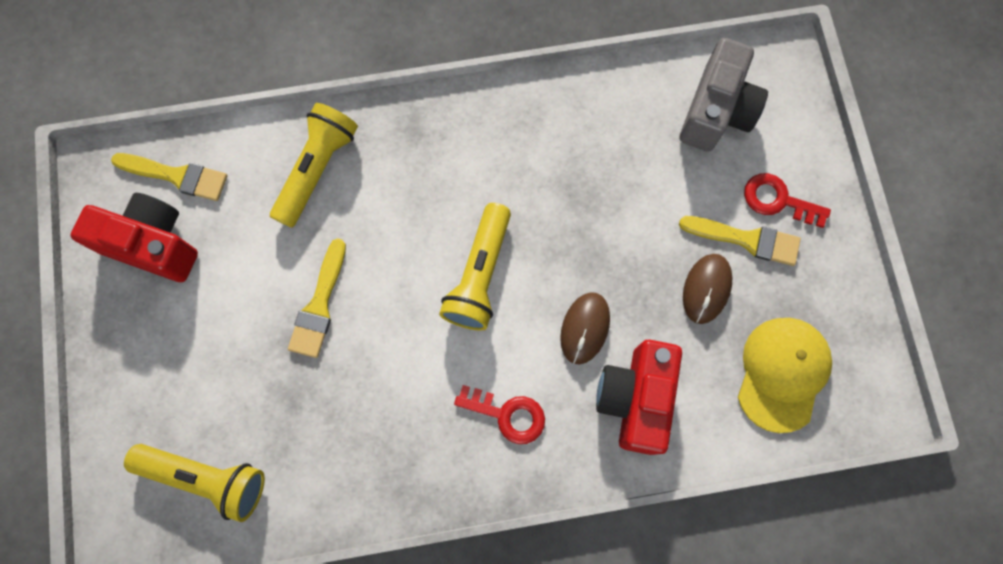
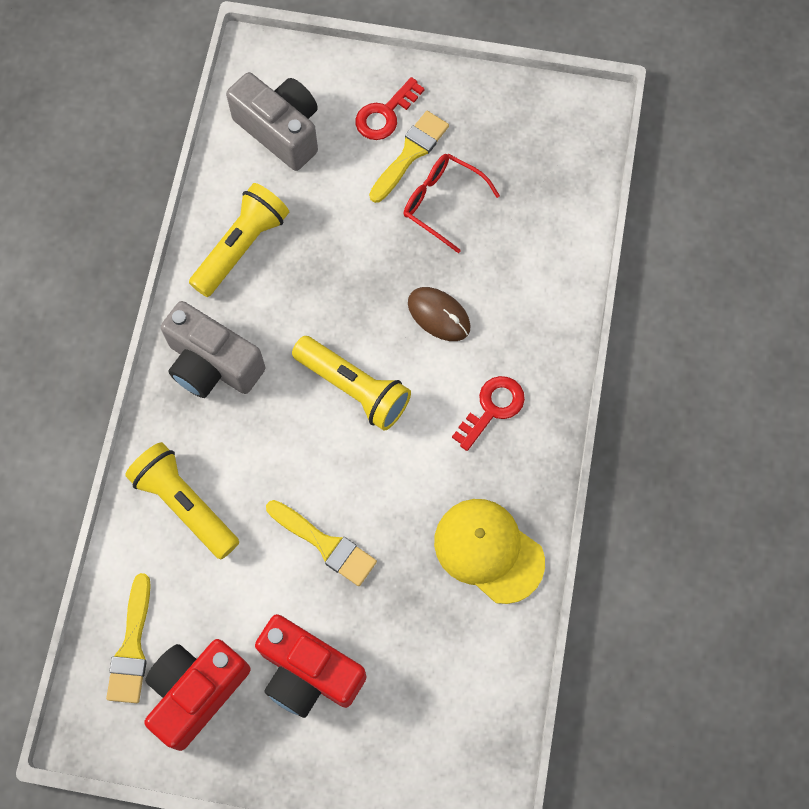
camera: 70 degrees left, 5 degrees down
(177, 176) = (132, 647): yellow brush -> yellow brush turned 150 degrees clockwise
(206, 478) = (454, 701): yellow flashlight -> yellow flashlight (241, 247)
(456, 141) = (212, 364): none -> grey camera
(635, 398) = (517, 296): red camera -> red camera (308, 673)
(706, 289) = (442, 202): brown mouse -> red glasses
(782, 373) = (538, 172): yellow cap -> yellow cap (488, 551)

